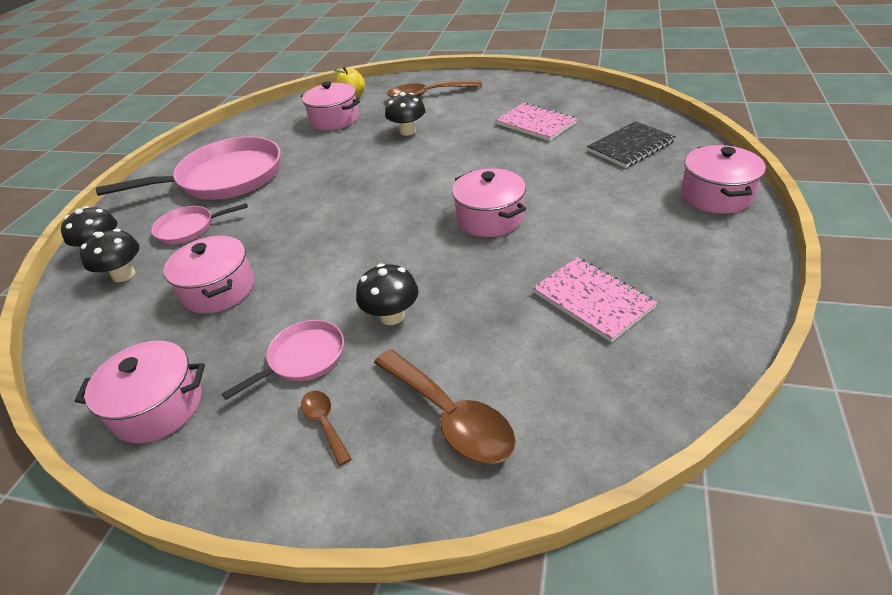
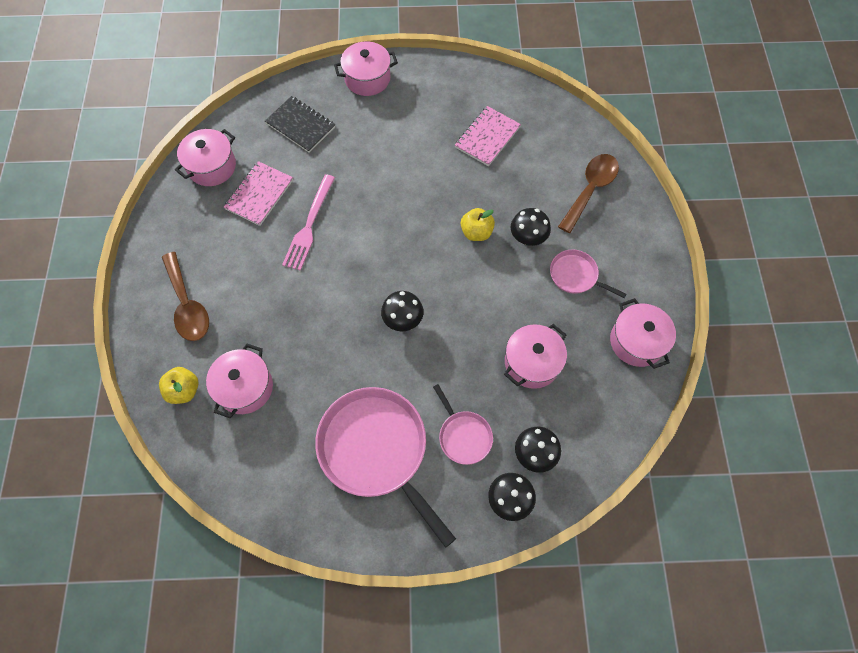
camera: 110 degrees left, 25 degrees up
(324, 423) = (615, 246): brown spoon -> none
(408, 131) = (274, 301): black mushroom -> black mushroom (403, 320)
(424, 267) = (476, 232): none -> yellow apple
(486, 150) = (309, 225): none -> pink fork
(490, 218) = (413, 204): pink pot -> pink pot (212, 167)

